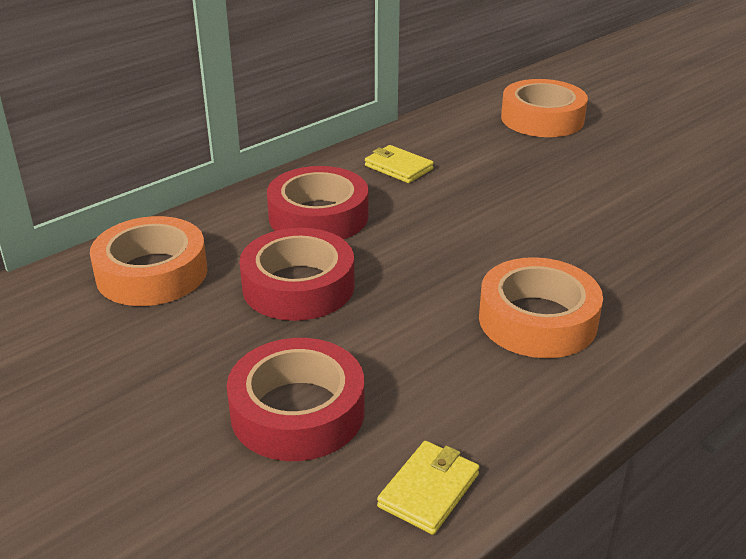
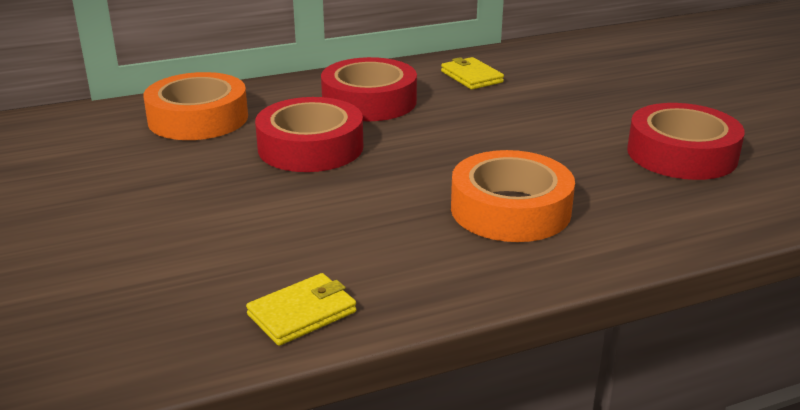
camera: 20 degrees right, 5 degrees down
(297, 411) = (237, 233): red tape -> red tape (681, 154)
(542, 118) = (645, 59): orange tape -> none

